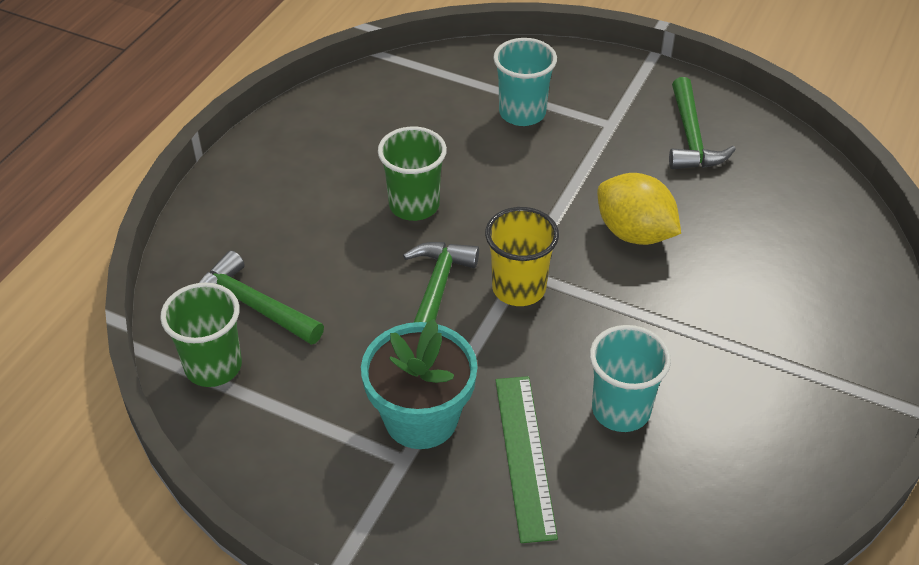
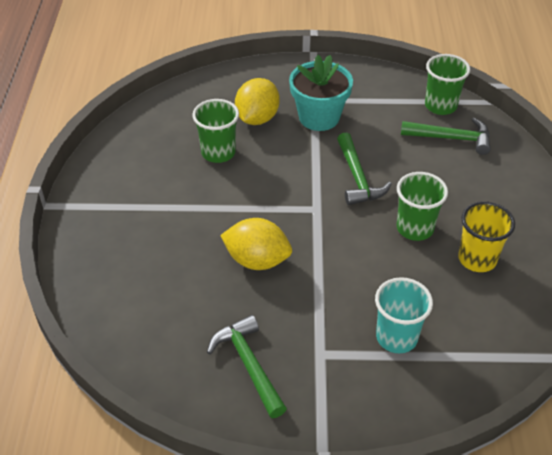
camera: 155 degrees right, 0 degrees up
(519, 288) = (311, 197): yellow cup -> yellow cup (477, 259)
(525, 456) = (257, 118): green ruler -> yellow lemon
(621, 410) = (218, 152): turquoise cup -> green cup

